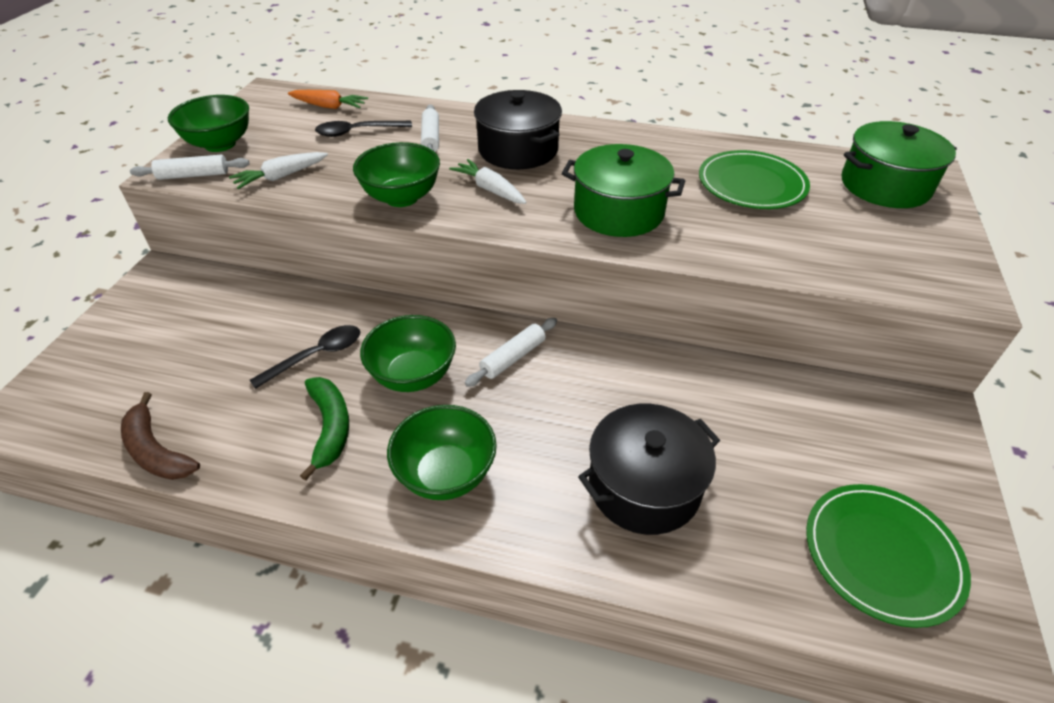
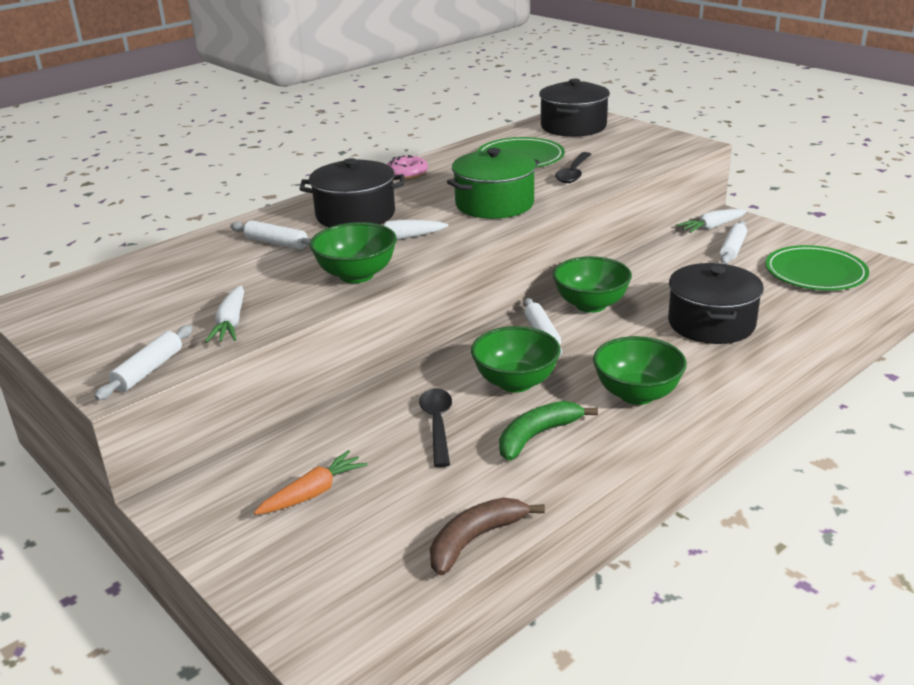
camera: 55 degrees left, 15 degrees down
(157, 451) = (475, 540): brown banana -> brown banana turned 150 degrees clockwise
(220, 144) = (104, 346): green bowl -> green bowl (590, 305)
(329, 106) = (127, 276): orange carrot -> orange carrot (313, 493)
(330, 427) = (537, 436): green banana -> green banana turned 60 degrees counterclockwise
(358, 132) = (207, 272): black spoon -> black spoon (573, 173)
(634, 139) = (407, 173): none -> pink donut
(853, 442) = (732, 249): none -> white rolling pin
(885, 185) = (573, 127): green pot -> black pot
(891, 402) = (712, 227): none -> white carrot

